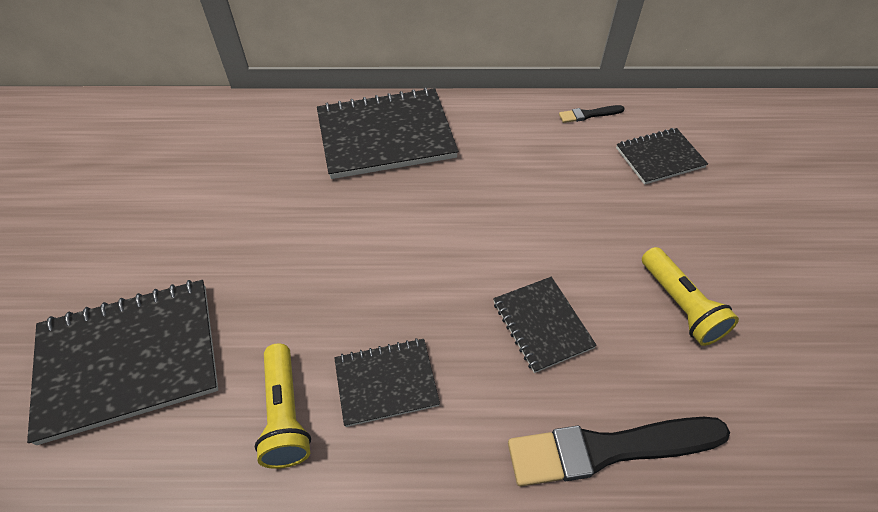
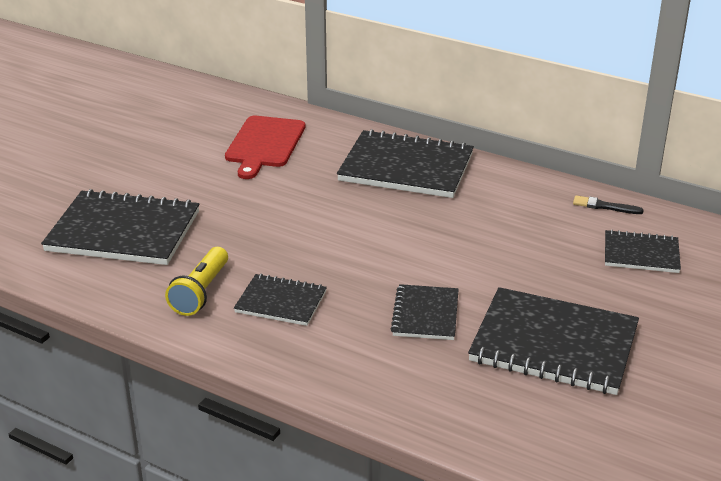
camera: 30 degrees right, 20 degrees down
(220, 159) = (264, 144): none -> red cutting board
(609, 449) = (409, 392): black brush -> none
(680, 305) = (554, 344): yellow flashlight -> black notebook

